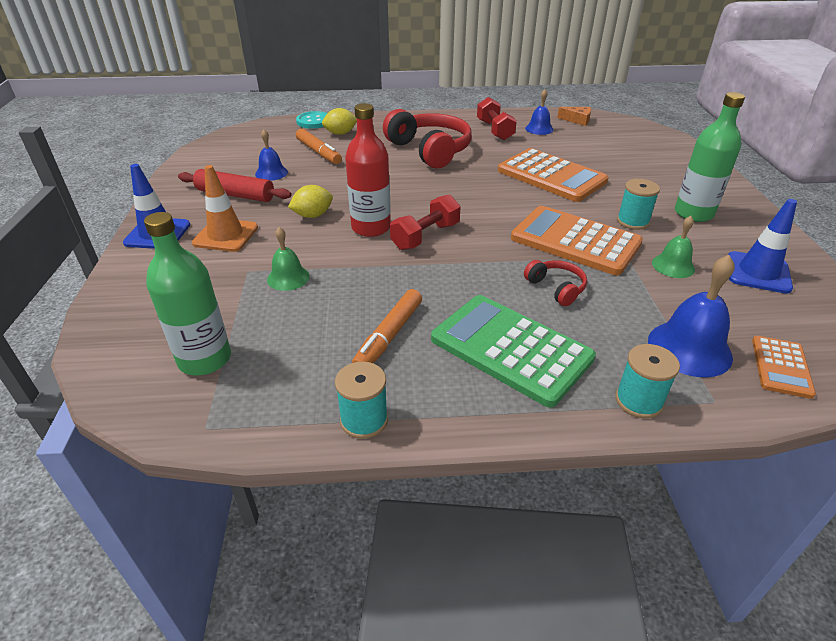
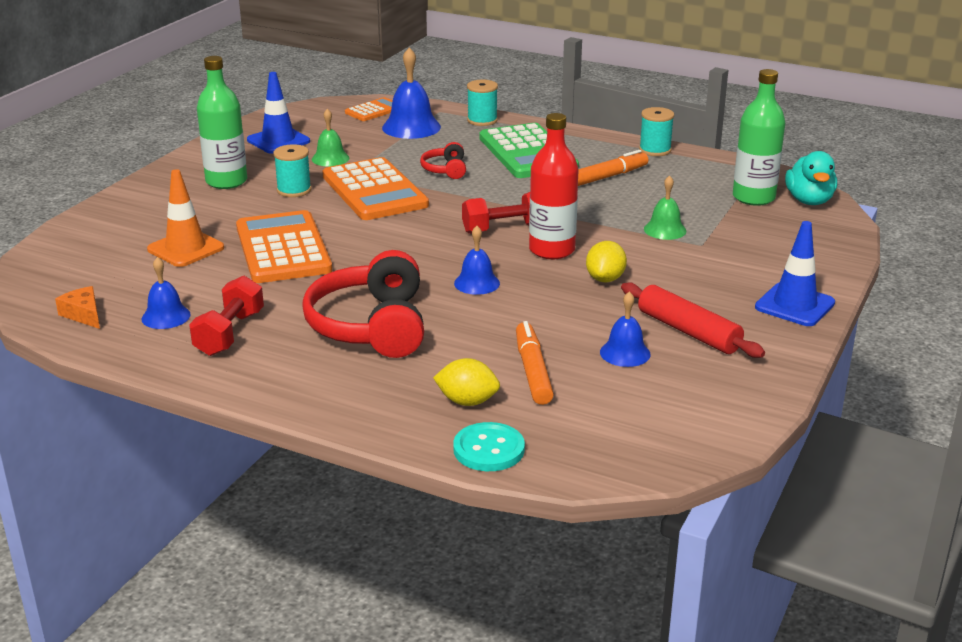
camera: 150 degrees left, 10 degrees down
(133, 377) = (809, 201): none -> turquoise duck
(226, 235) = (714, 283): orange traffic cone -> orange traffic cone (185, 249)
(313, 215) = (605, 279): yellow lemon -> yellow lemon turned 75 degrees counterclockwise
(399, 188) = (477, 283): none -> blue bell

